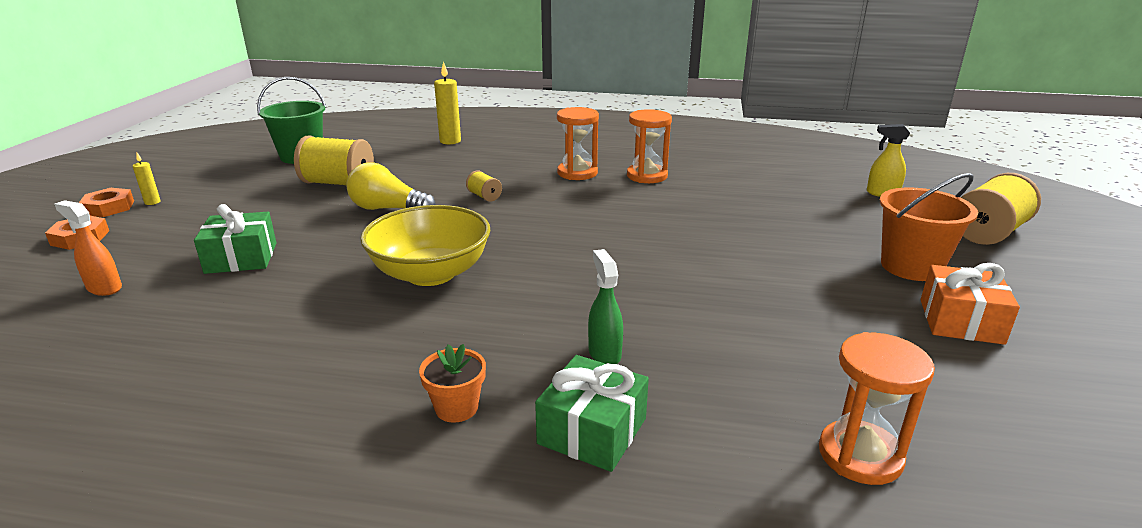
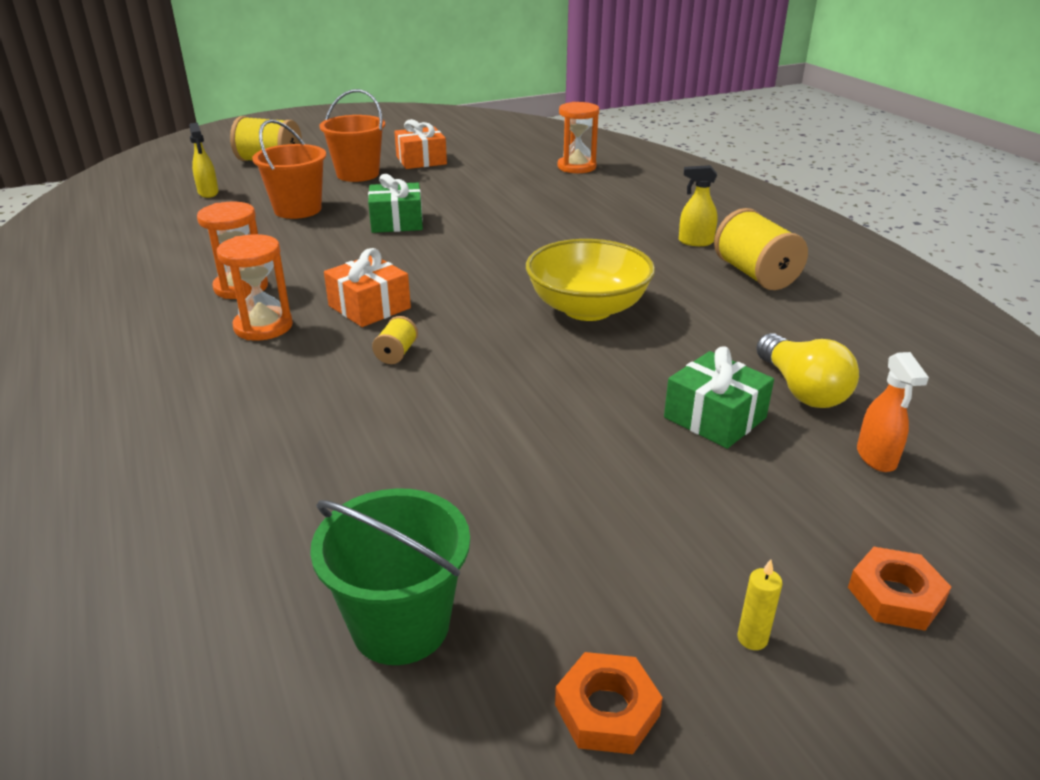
camera: 125 degrees left, 5 degrees up
(109, 208) = (832, 677): orange nut -> orange nut (607, 710)
(338, 183) = (471, 486): yellow spool -> yellow spool (755, 274)
(388, 209) = (500, 396): yellow light bulb -> yellow light bulb (801, 390)
(450, 141) = (183, 485): yellow candle -> none
(456, 408) = (695, 242): orange flower pot -> yellow spray bottle
(560, 203) = (369, 307): none -> orange gift
(592, 431) = (652, 210): green gift -> green gift (397, 222)
(604, 353) = (587, 224): green spray bottle -> none
(802, 217) = (297, 209): none -> orange bucket

